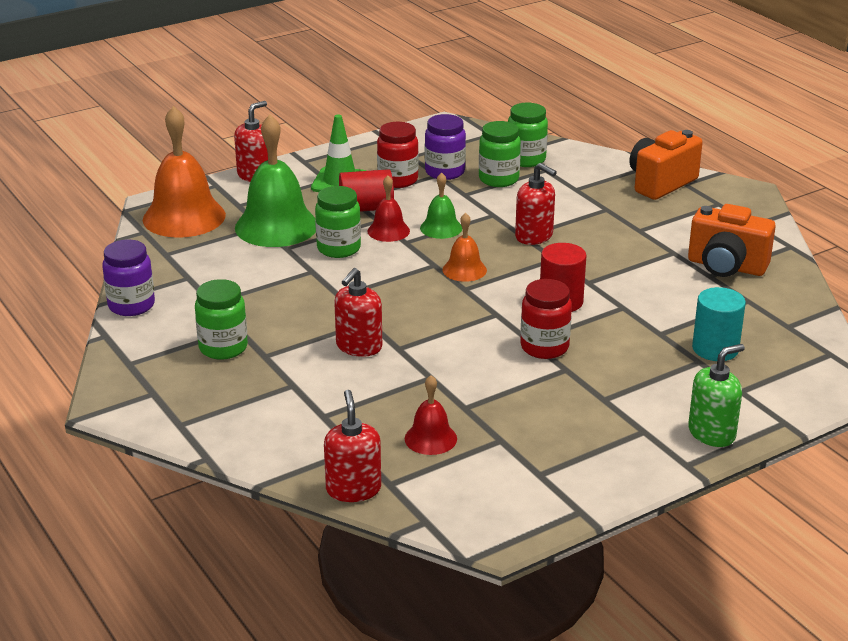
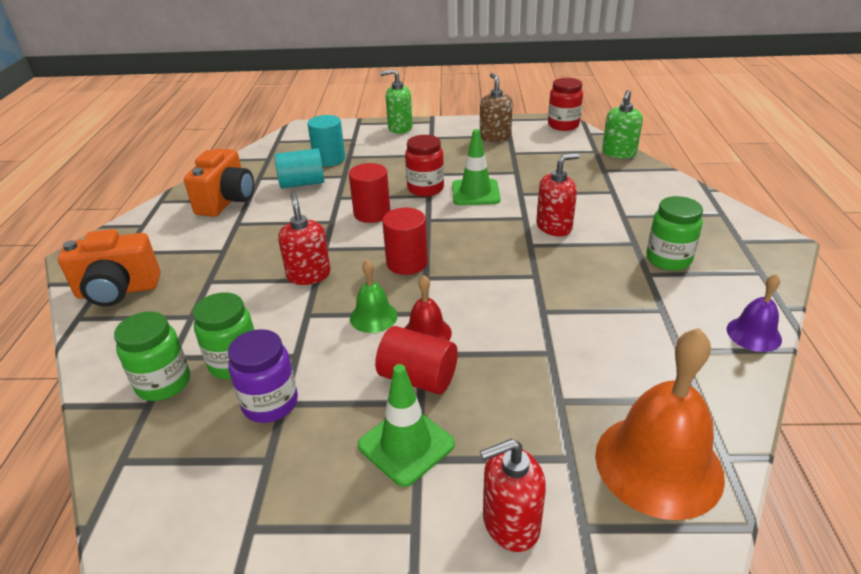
camera: 145 degrees left, 5 degrees up
(131, 305) = (753, 334): purple jar -> purple bell
(276, 226) = (542, 391): green bell -> none
(339, 248) = (496, 329): green jar -> none
(353, 489) = (618, 153): red soap dispenser -> green soap dispenser
(398, 180) = (336, 414): red jar -> red jar (563, 125)
(430, 438) = (553, 163): red bell -> none
(464, 270) = (407, 263): orange bell -> red cylinder
(482, 360) = (475, 193): none -> green traffic cone
(556, 463) = (495, 137): none -> brown soap dispenser
(688, 309) = (302, 183): none -> turquoise cylinder
(726, 266) = (226, 201): orange camera -> orange camera turned 45 degrees clockwise

